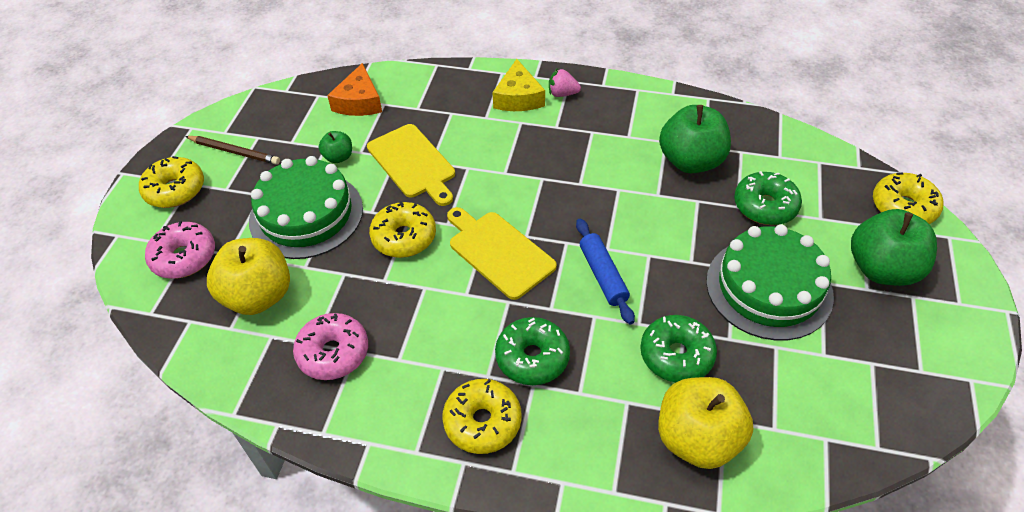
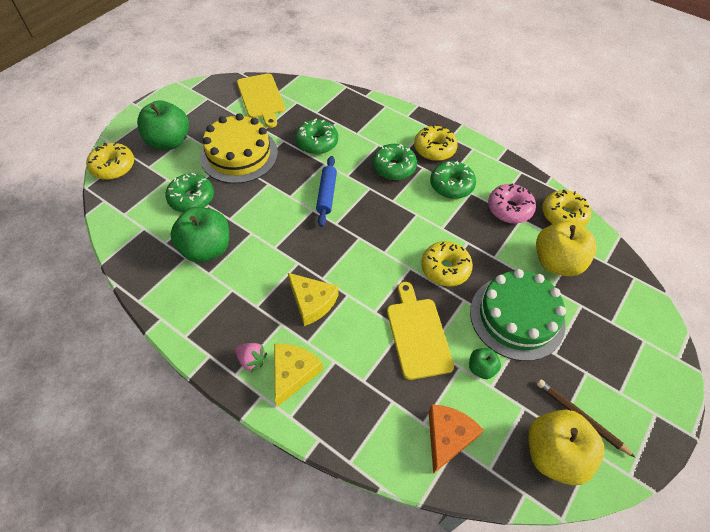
camera: 160 degrees left, 5 degrees up
(175, 190) = (634, 390): yellow donut -> yellow donut (563, 215)
(184, 257) = (616, 314): pink donut -> none
(431, 360) = (451, 185): none -> green donut
(498, 252) = (383, 233): yellow cutting board -> yellow cutting board (261, 98)
(538, 153) = (312, 302): none -> yellow cheese
(697, 439) = (334, 110): yellow apple -> yellow apple (554, 454)
(769, 288) = (239, 154): green cake -> yellow cake

